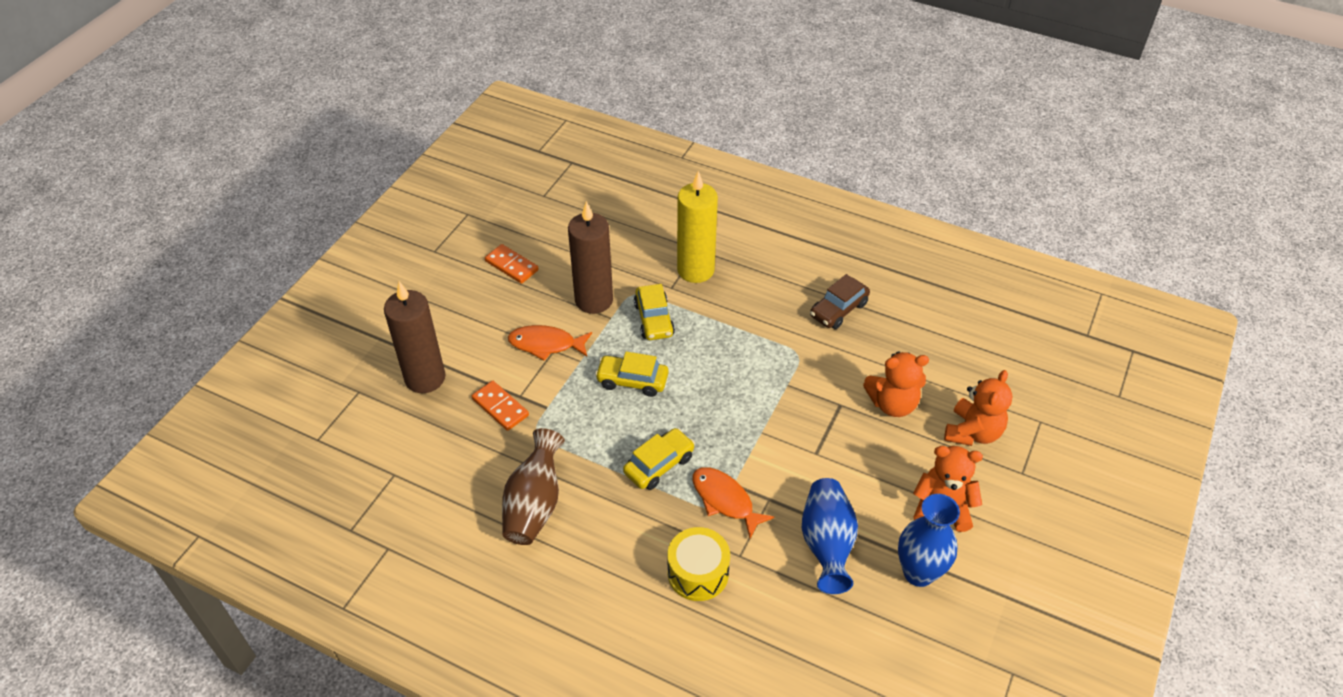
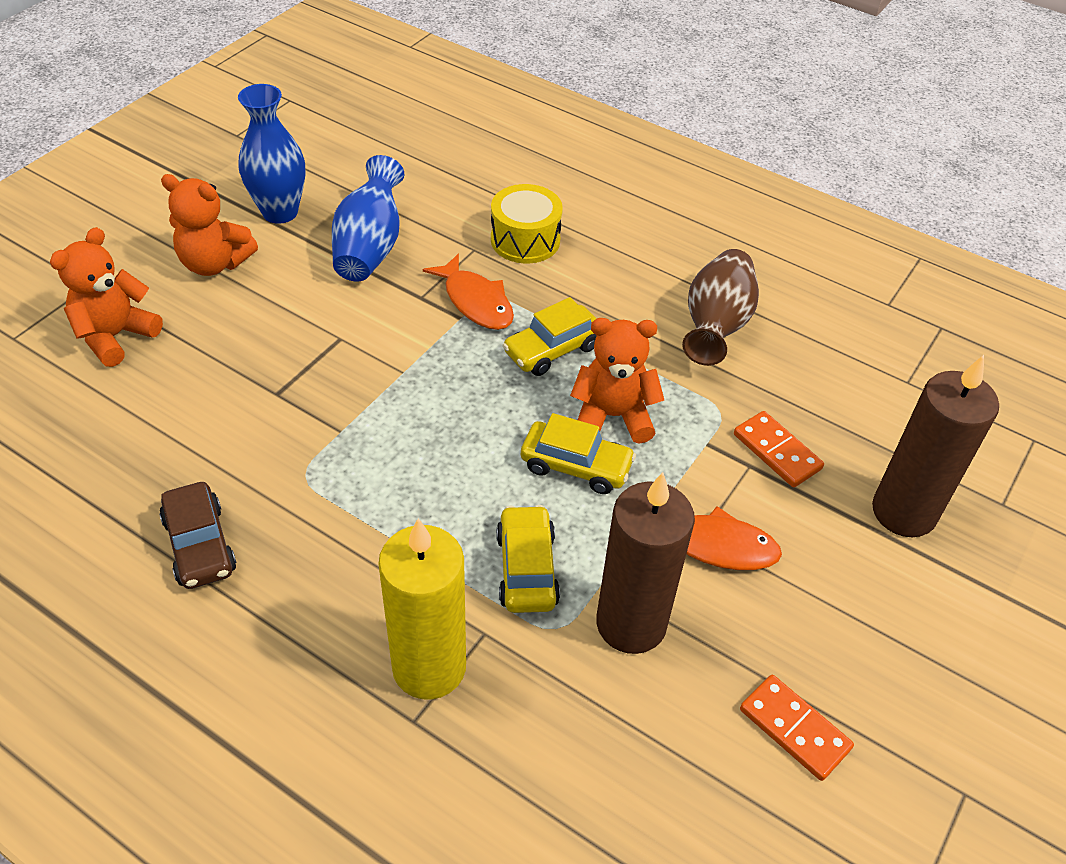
camera: 175 degrees left, 0 degrees up
(838, 310) = (200, 545): brown car -> brown car turned 105 degrees clockwise
(892, 404) = (201, 384): orange teddy bear -> orange teddy bear (613, 416)

